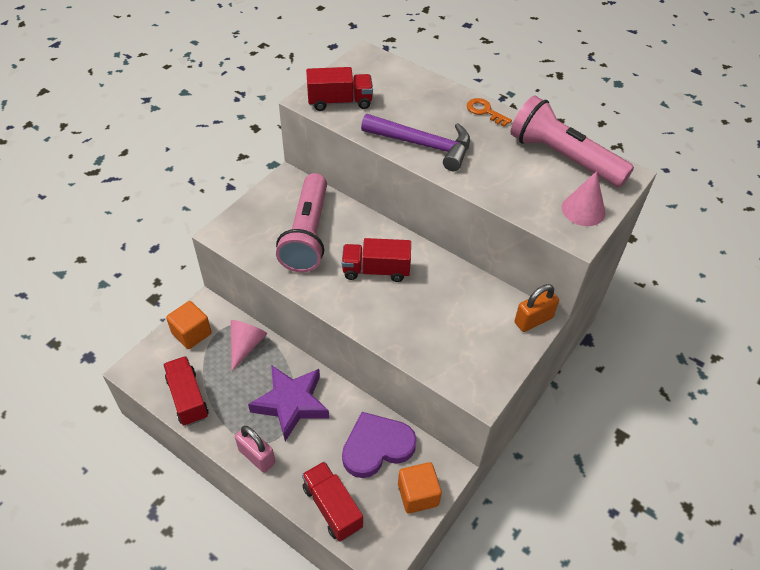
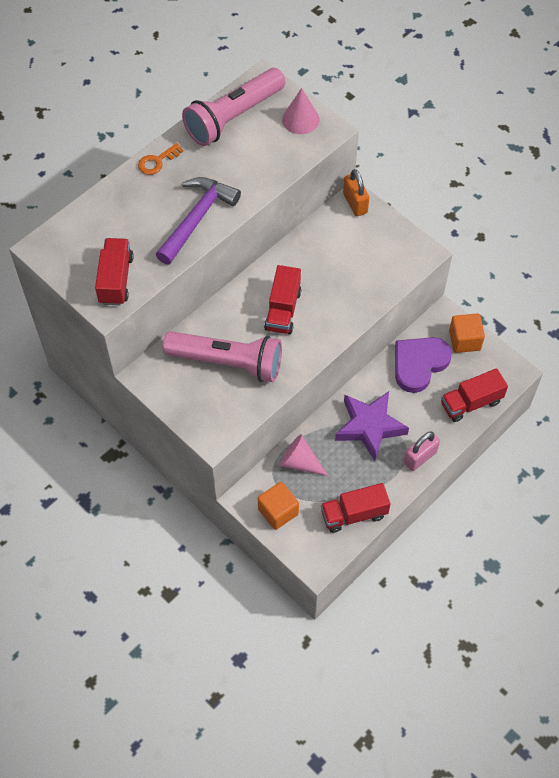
camera: 80 degrees left, 10 degrees up
(376, 447) = (419, 364): purple heart -> purple heart turned 60 degrees clockwise

